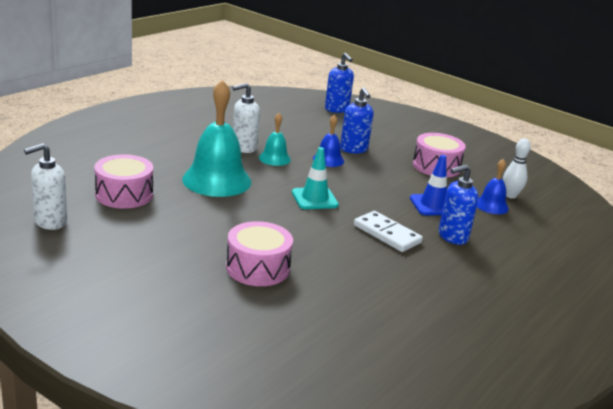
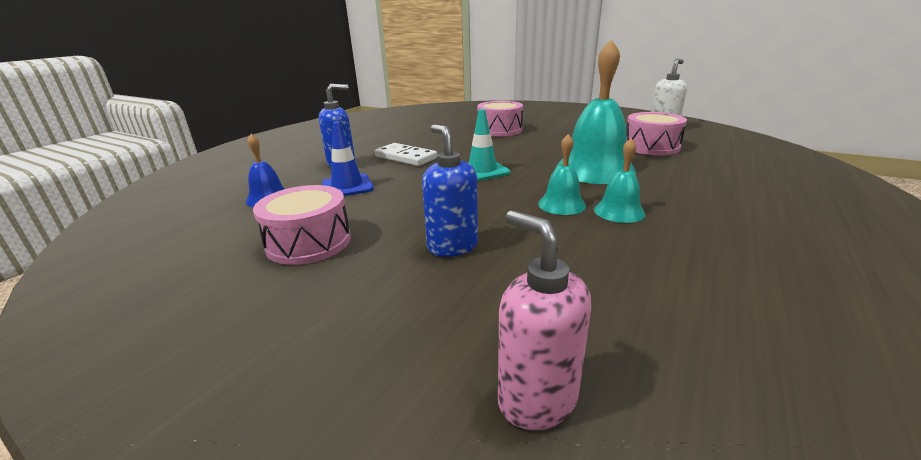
camera: 175 degrees right, 0 degrees up
(243, 148) = (619, 211): white soap dispenser -> turquoise bell
(328, 160) = (487, 218): blue bell -> none
(337, 109) = (536, 399): blue soap dispenser -> pink soap dispenser
(510, 195) = (223, 216): white bowling pin -> none

